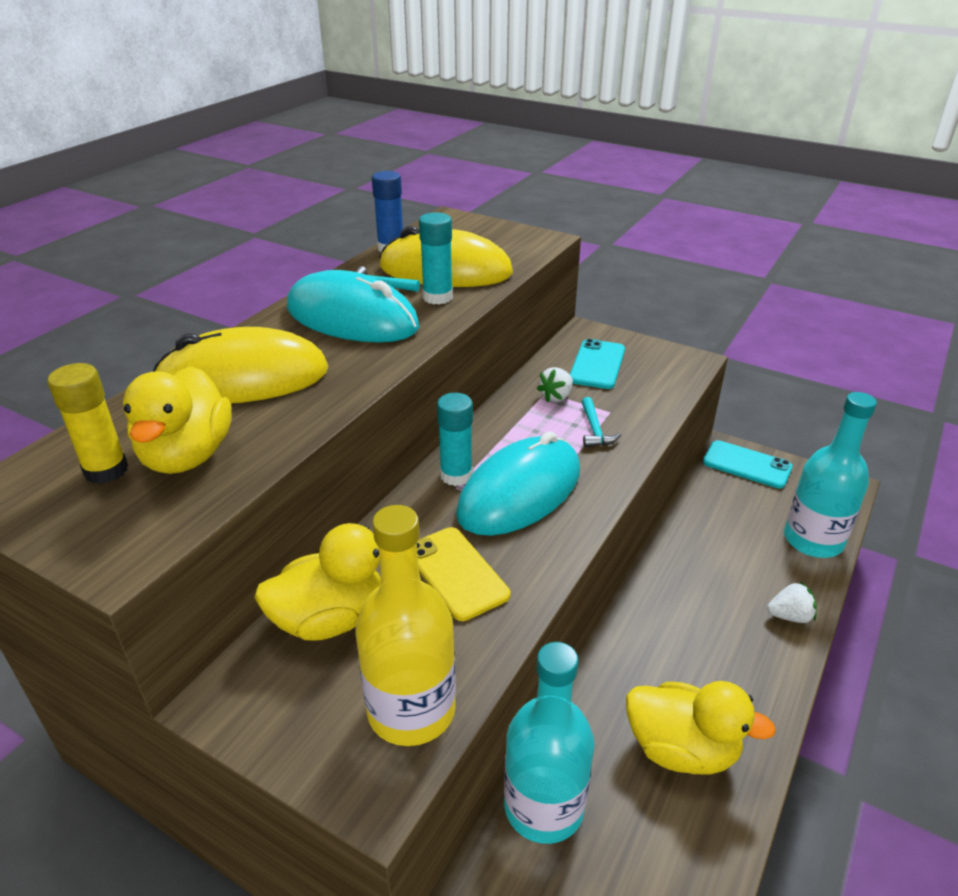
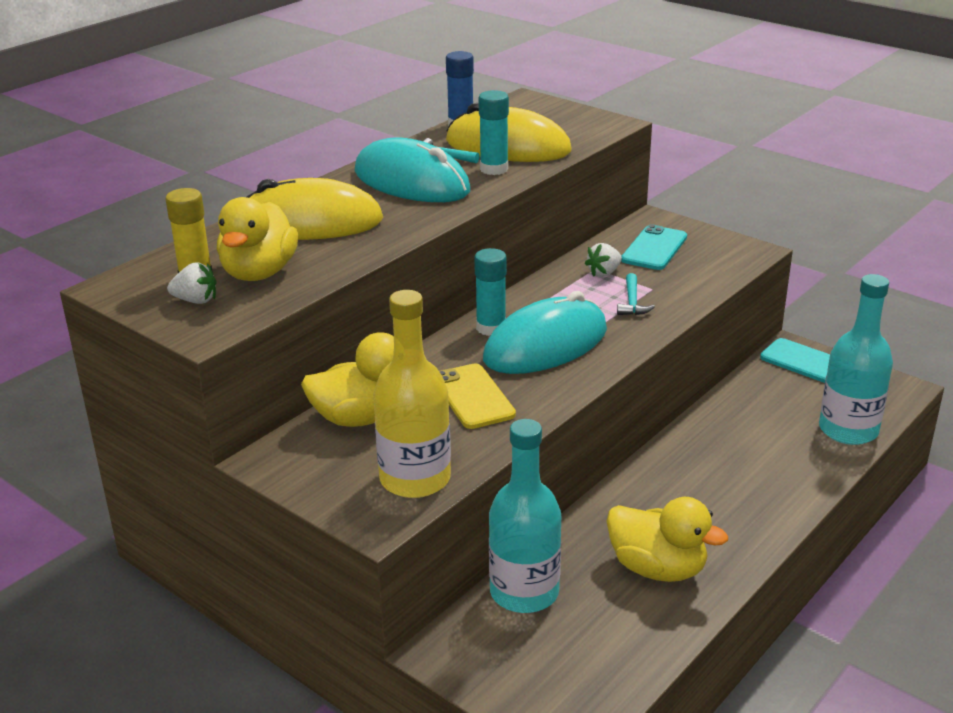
camera: 10 degrees right, 5 degrees down
(789, 616) = (798, 486): white strawberry -> white strawberry (196, 300)

